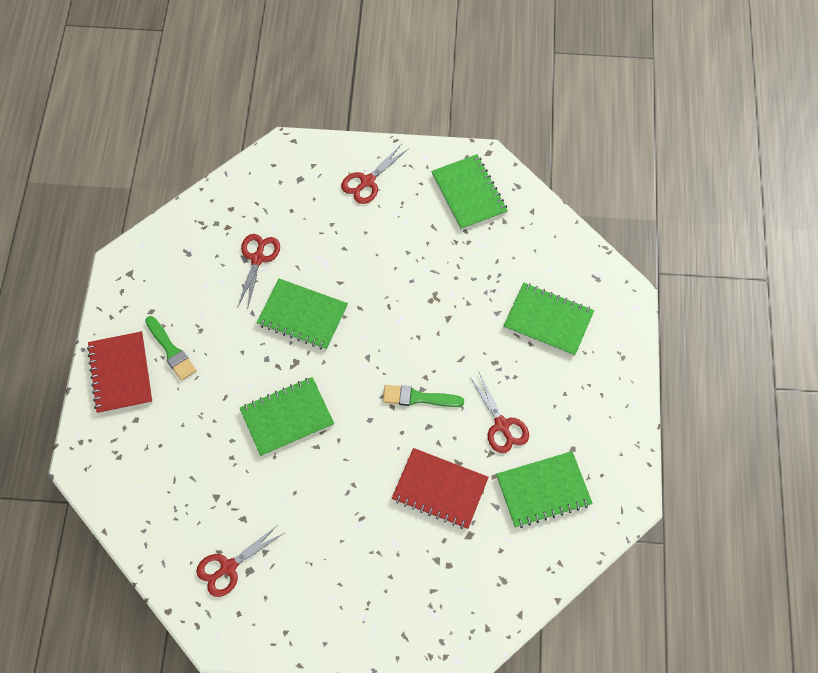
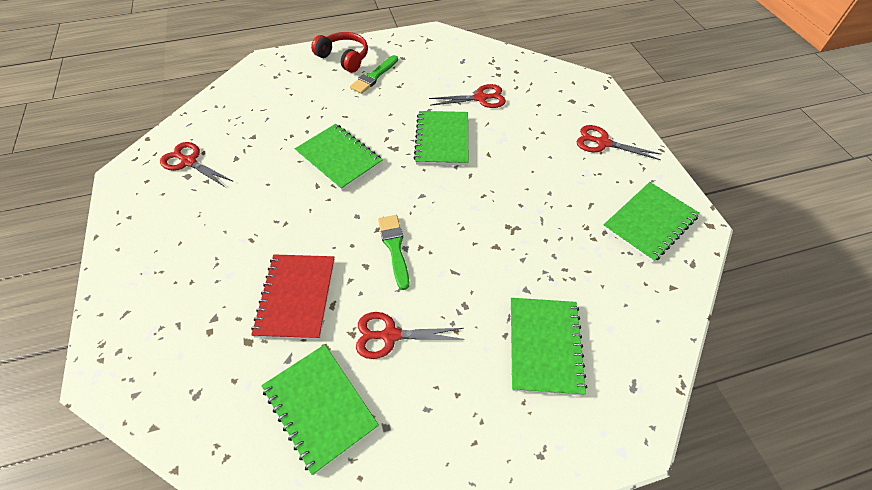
camera: 70 degrees right, 10 degrees down
(120, 373) = (344, 58): red notebook -> red headphones
(502, 425) = (390, 335): red scissors -> red scissors turned 45 degrees clockwise

